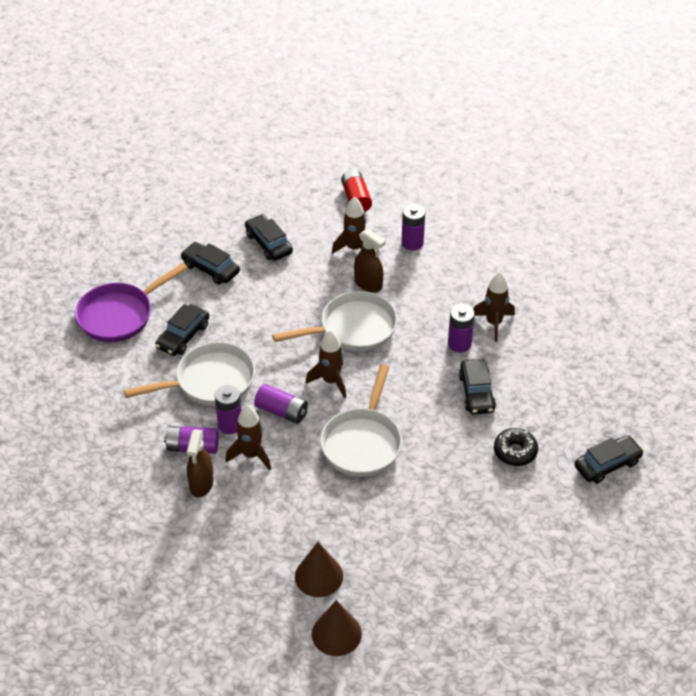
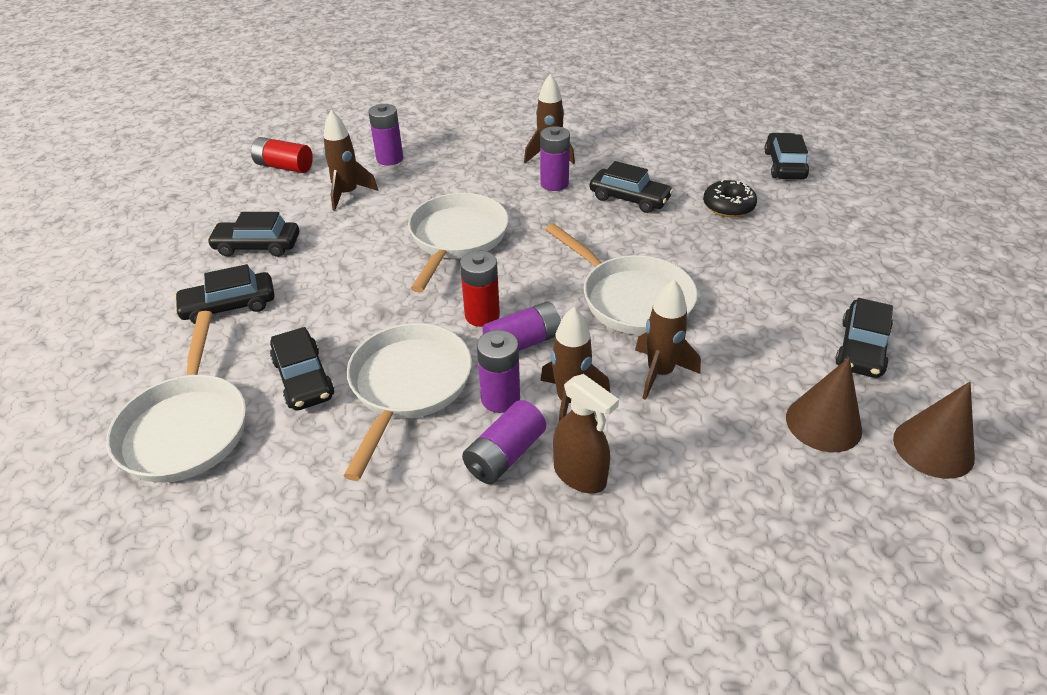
camera: 55 degrees left, 5 degrees down
(119, 315) = (186, 427): purple pan -> white pan
(290, 380) = (482, 315): none -> red battery
(331, 381) = (516, 285): brown rocket -> brown rocket (660, 373)
(368, 284) = (408, 204): brown spray bottle -> none
(405, 575) = (861, 348): none -> black car

